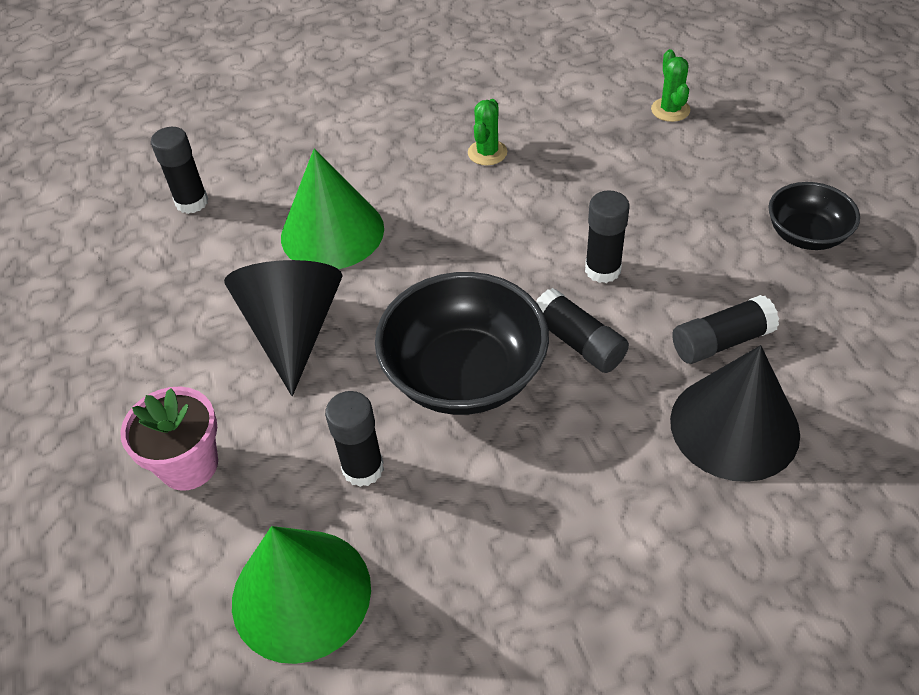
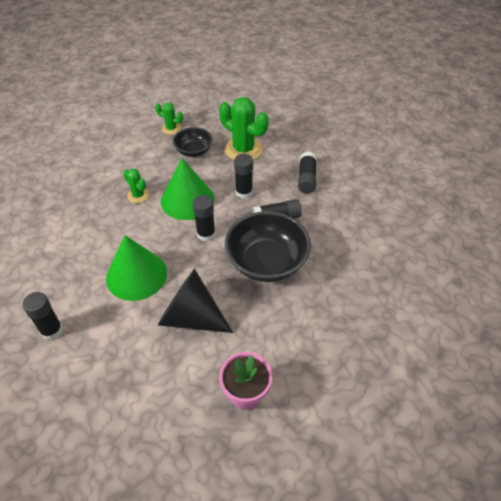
camera: 65 degrees left, 0 degrees up
(301, 594) = (347, 369): green cone -> green cone (187, 200)
(363, 468) = (294, 320): black glue stick -> black glue stick (206, 234)
(711, 219) = (243, 149): none -> green cactus
(734, 426) = (347, 195): black cone -> none
(806, 235) = (273, 131): black bowl -> black bowl (194, 151)

